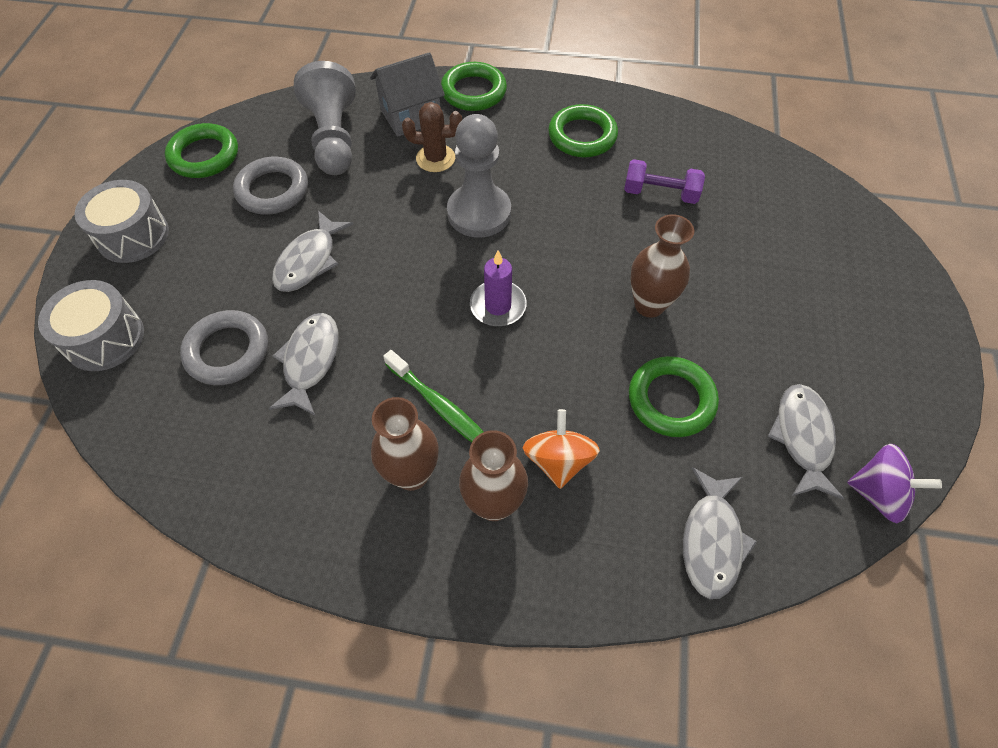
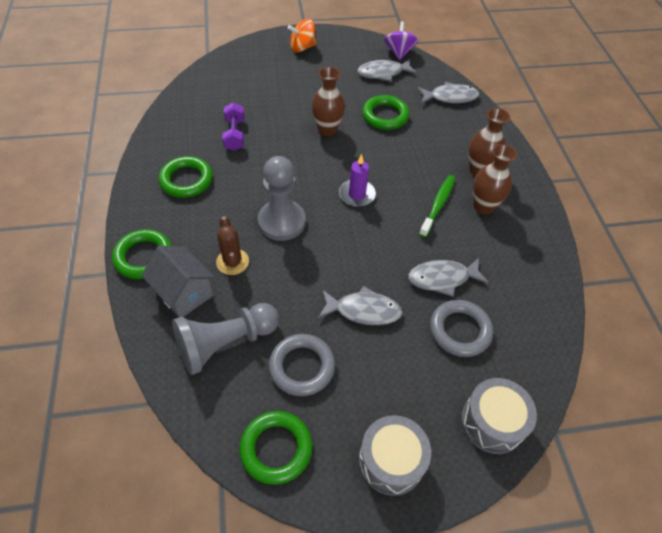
camera: 110 degrees left, 5 degrees down
(558, 460) = (441, 151): orange spinning top -> orange spinning top (302, 47)

